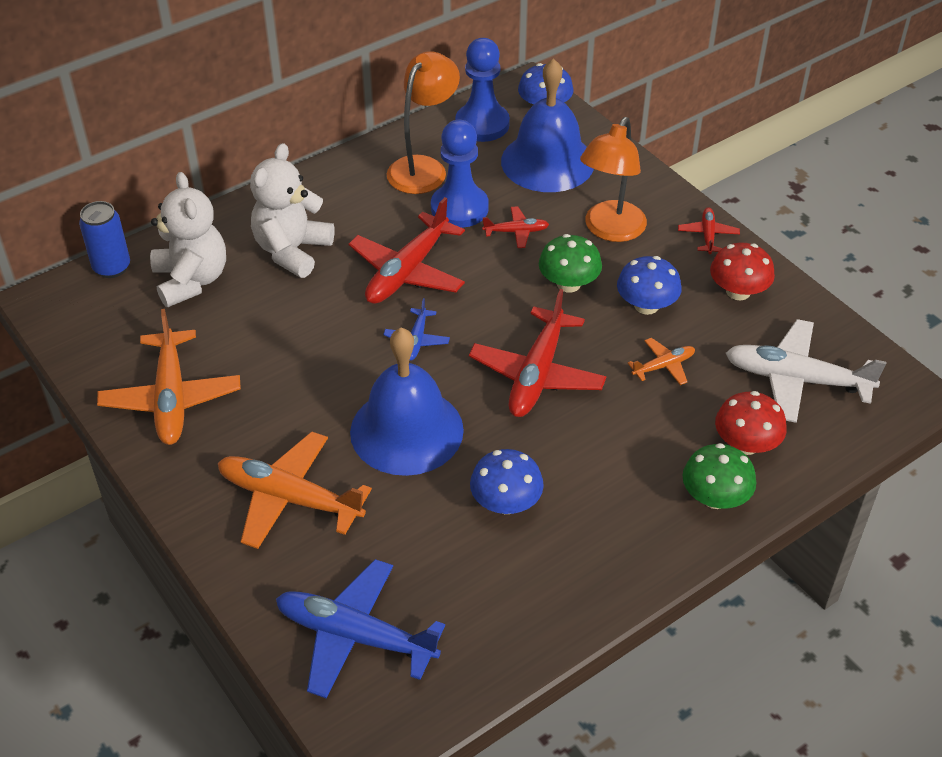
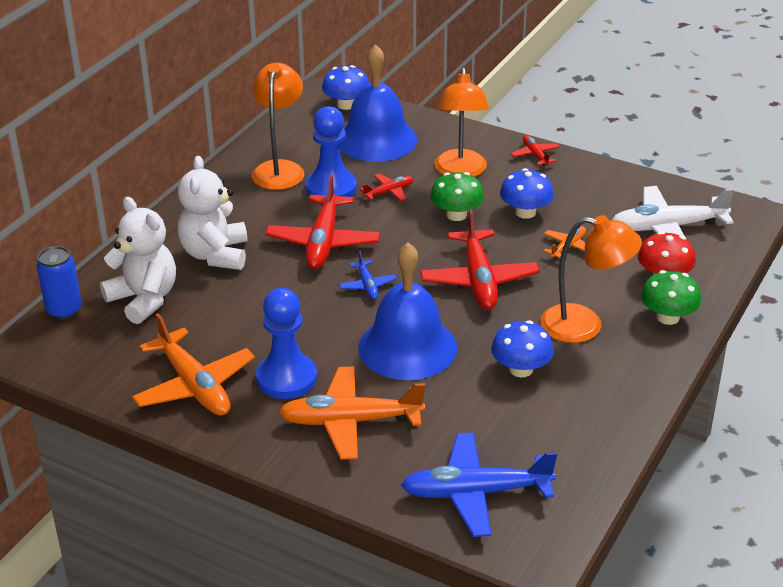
camera: 25 degrees left, 10 degrees down
(482, 124) = (304, 128): blue pawn -> blue pawn (286, 378)
(612, 474) = (584, 326): none -> orange lamp
(738, 291) = (585, 185): red mushroom -> none

